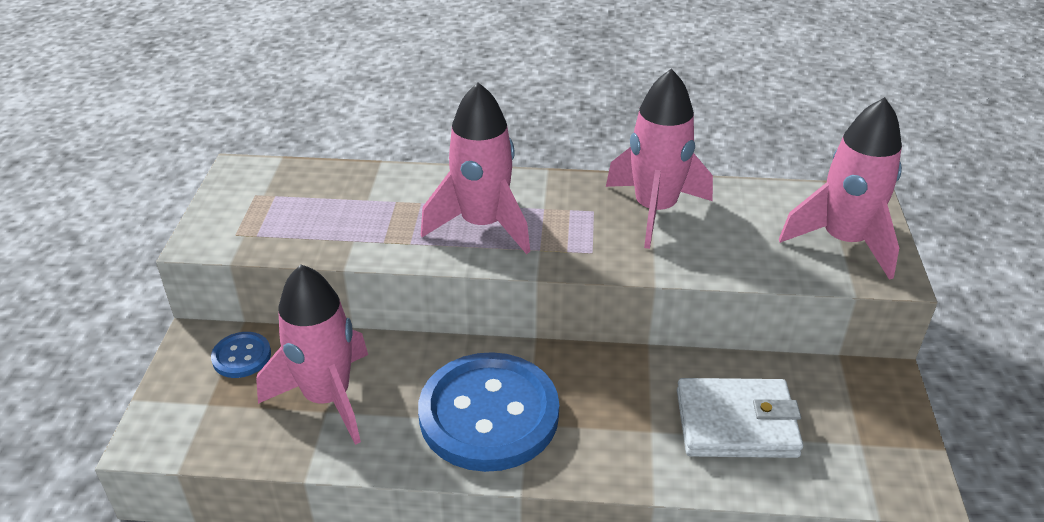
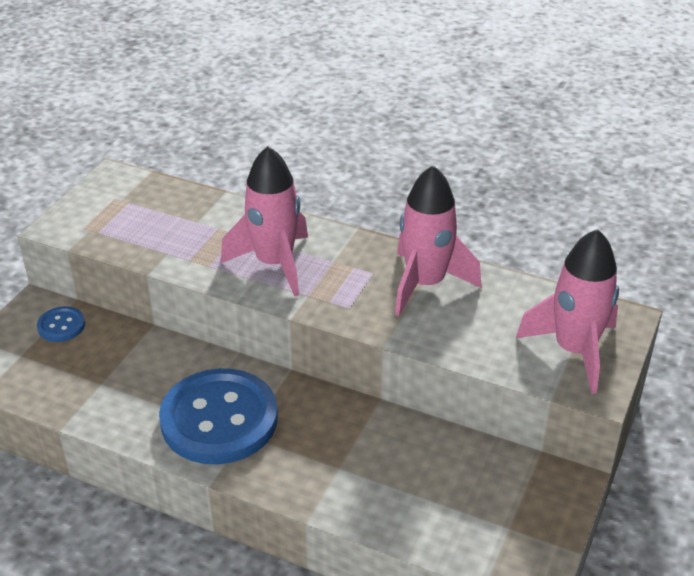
camera: 20 degrees right, 0 degrees up
(327, 398) = (106, 374): pink rocket -> none
(736, 423) = (412, 481): white wallet -> none

